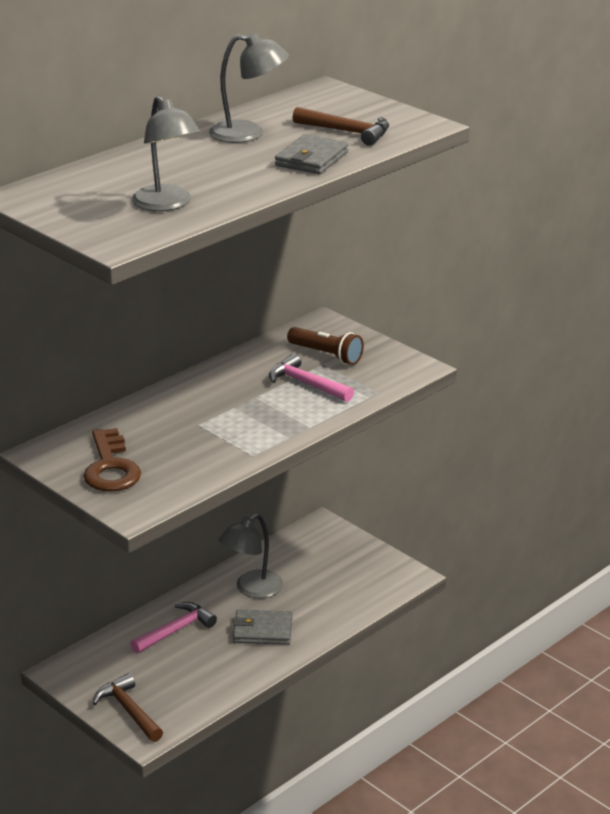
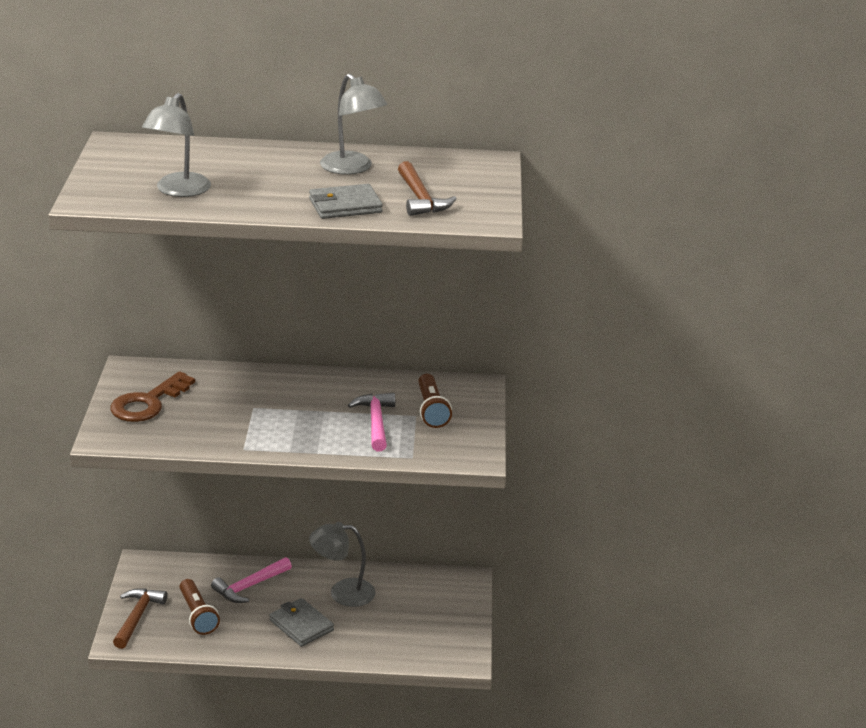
camera: 45 degrees right, 0 degrees up
(173, 676) = (197, 615): none -> brown flashlight
(176, 630) = (249, 586): pink hammer -> pink hammer turned 135 degrees clockwise

